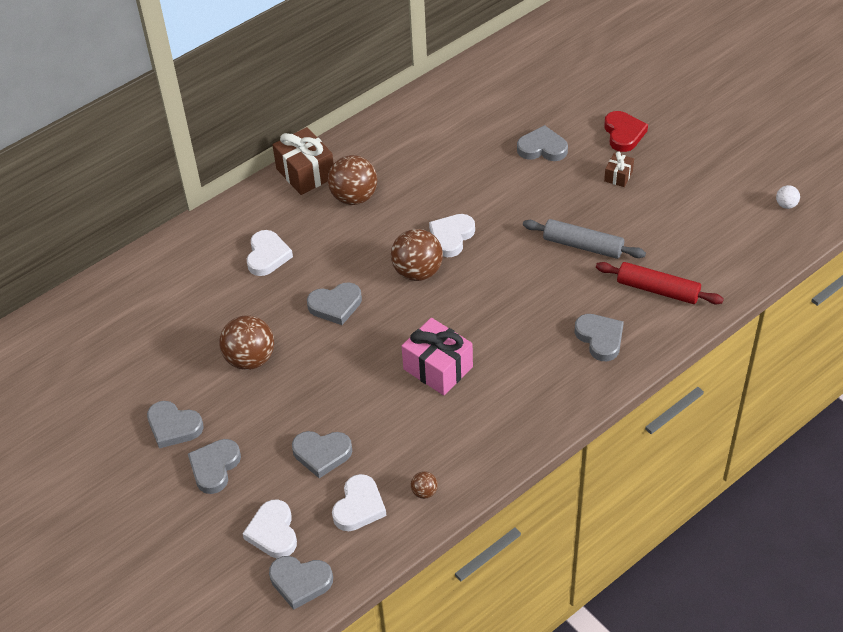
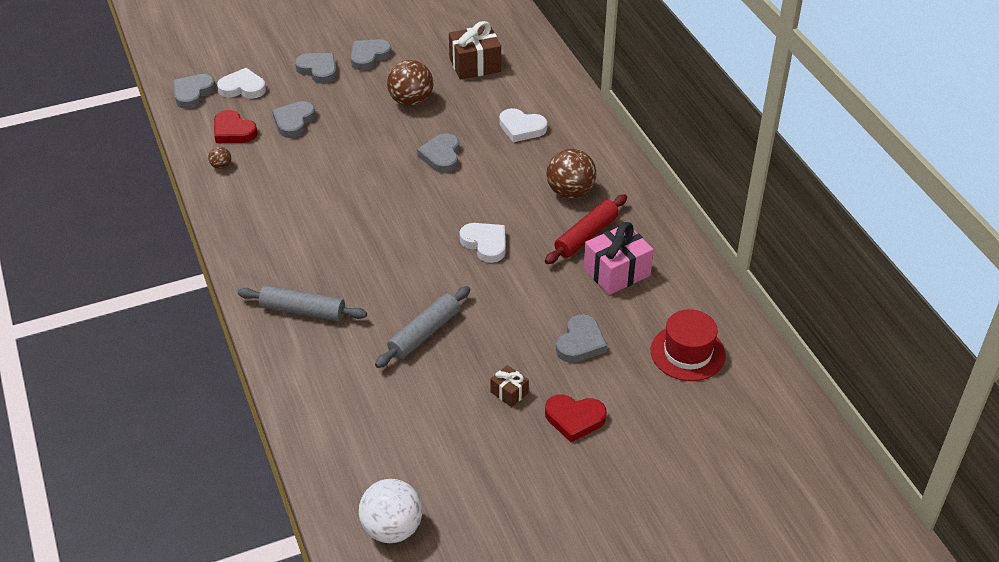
camera: 105 degrees right, 5 degrees down
(305, 173) = (618, 167): brown gift -> brown gift (475, 65)
(359, 506) = (233, 131): white heart -> red heart
(417, 272) = (453, 212): brown ball -> none
(438, 368) = (336, 200): pink gift -> pink gift (616, 272)
(521, 88) = (687, 353): none -> red hat
(600, 338) = (303, 311): grey heart -> grey rolling pin
(657, 290) = (335, 371): red rolling pin -> red rolling pin (586, 236)
(786, 205) = (392, 528): white ball -> white ball, size x2.16

